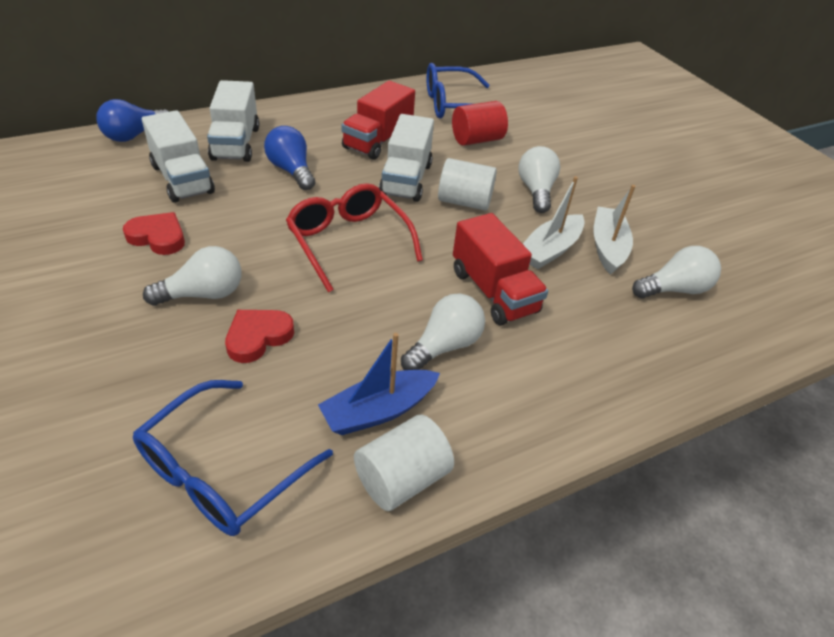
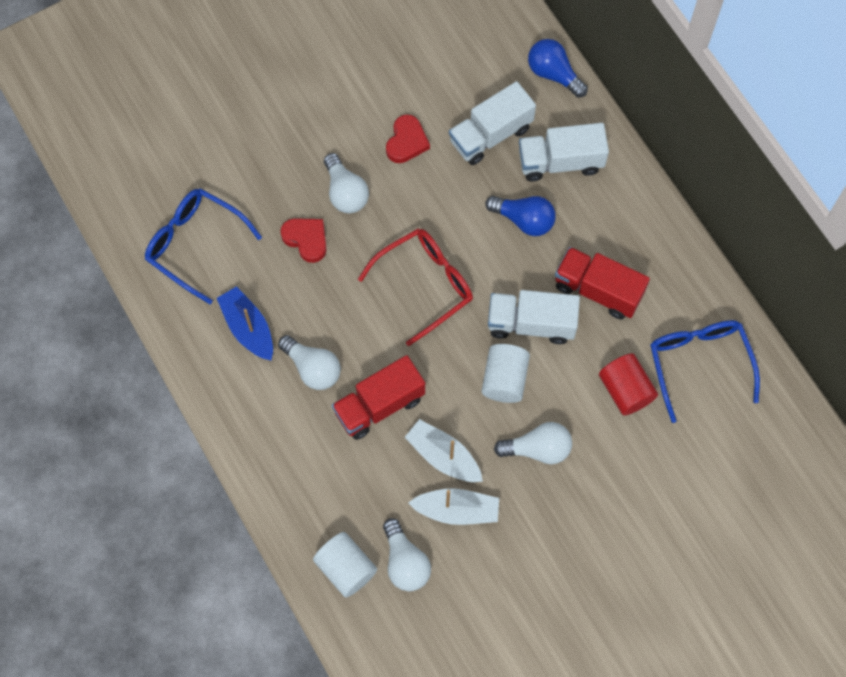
camera: 90 degrees right, 25 degrees up
(291, 171) = (524, 220): blue light bulb -> blue light bulb turned 60 degrees clockwise
(402, 478) = (197, 347): white cylinder -> white cylinder (346, 568)

